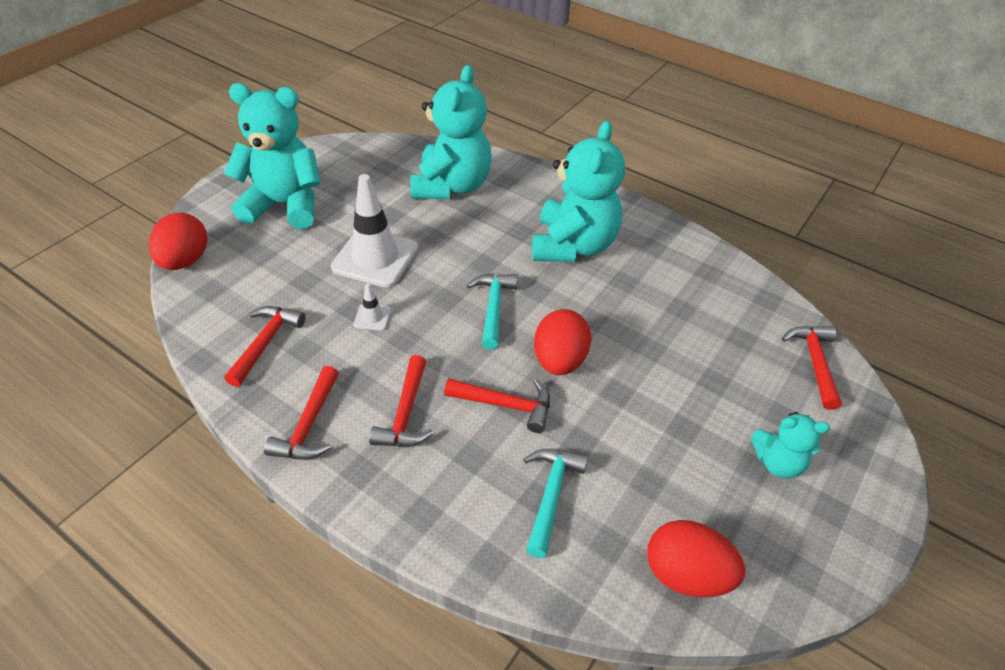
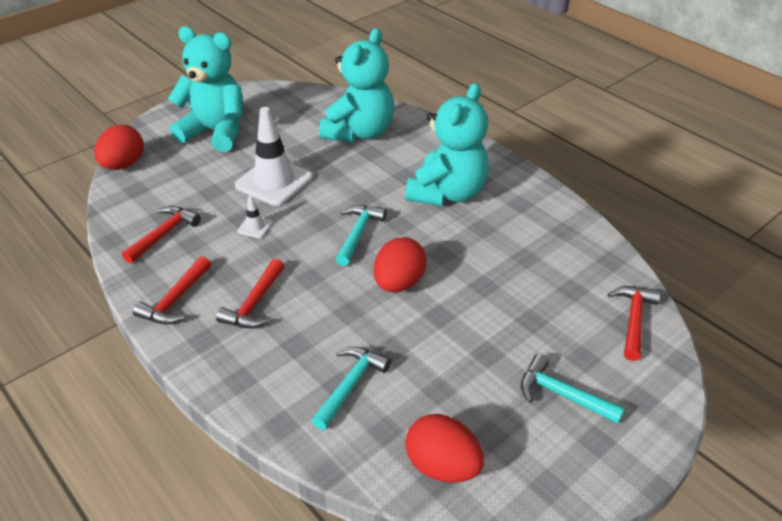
camera: 15 degrees right, 5 degrees down
(505, 405) = (339, 310): red hammer -> none
(777, 462) = (562, 395): turquoise teddy bear -> turquoise hammer

